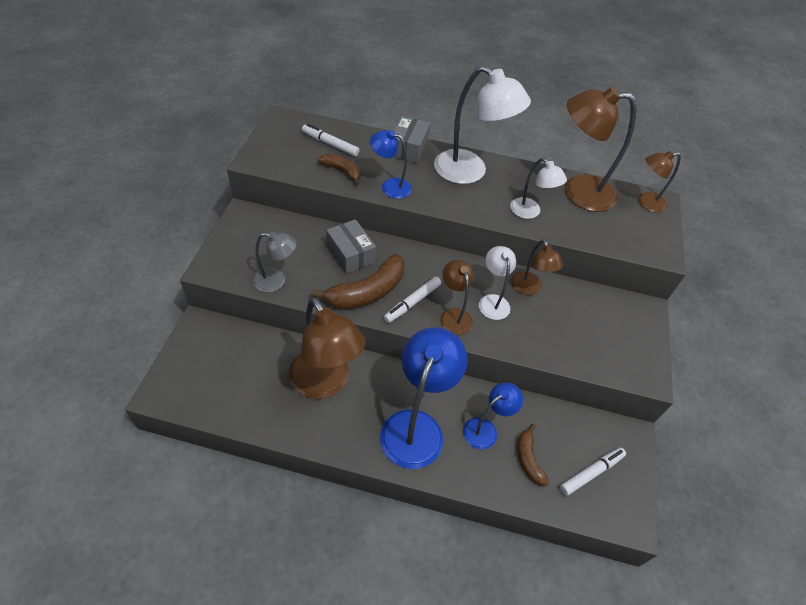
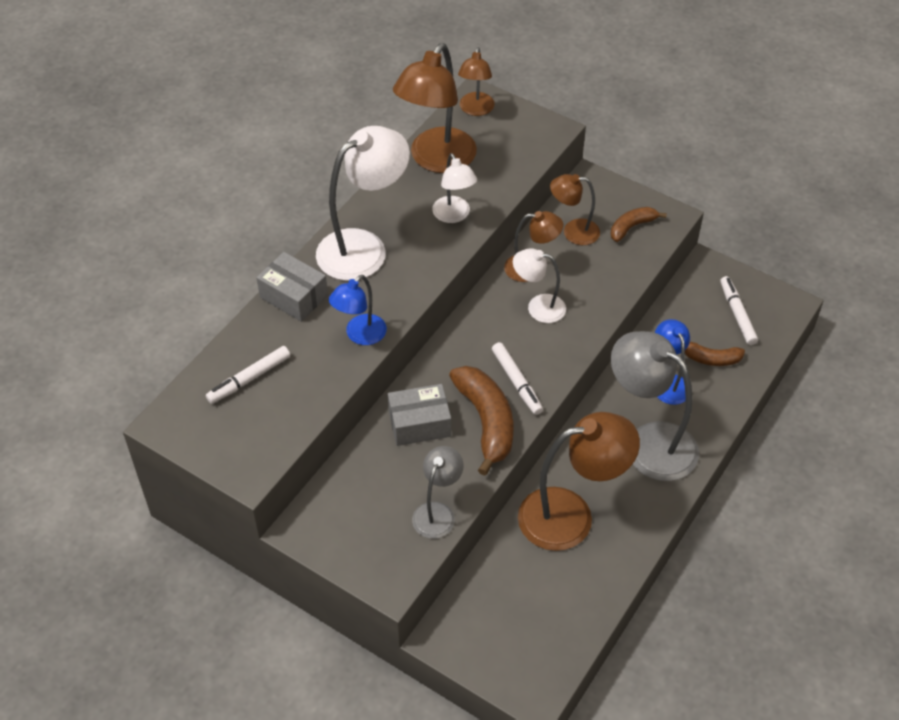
camera: 65 degrees left, 0 degrees up
(342, 171) = (311, 379): brown banana -> brown banana (632, 227)
(416, 426) = (649, 443): blue lamp -> grey lamp
(453, 315) = (547, 349): brown lamp -> brown lamp (573, 232)
(530, 212) = (454, 215): white lamp -> white lamp turned 90 degrees clockwise

